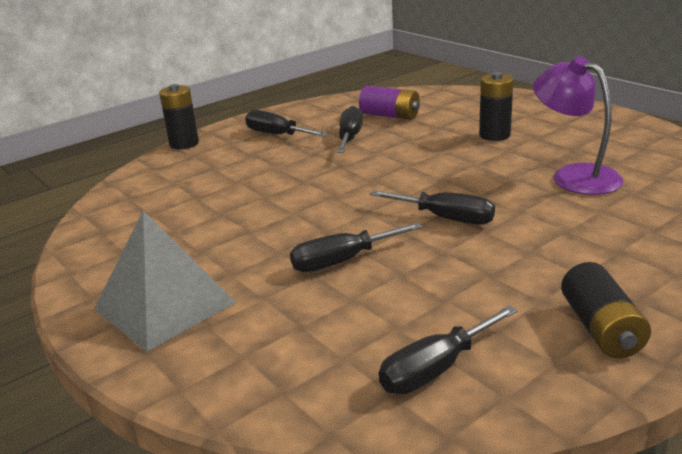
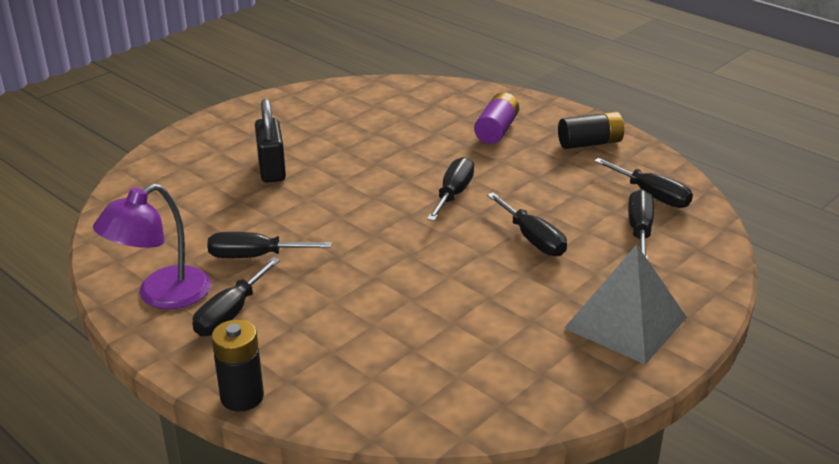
camera: 100 degrees left, 5 degrees up
(344, 343) = (639, 230): none -> black screwdriver
(390, 115) = (190, 232): purple battery -> purple battery (496, 130)
(494, 135) = (271, 169): black battery -> black padlock
(574, 176) = (372, 137): purple lamp -> purple lamp (162, 295)

